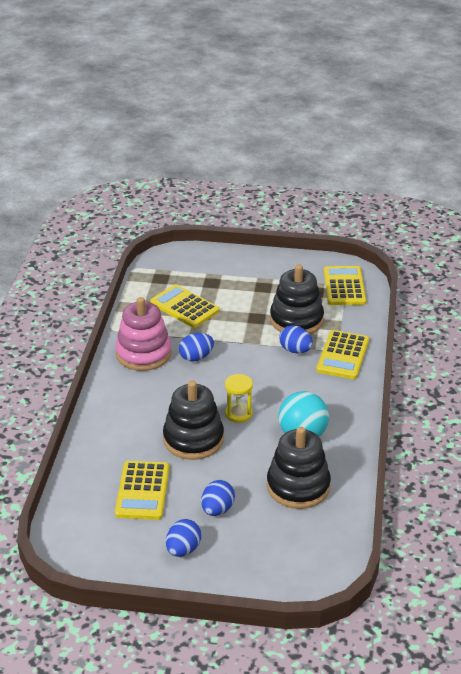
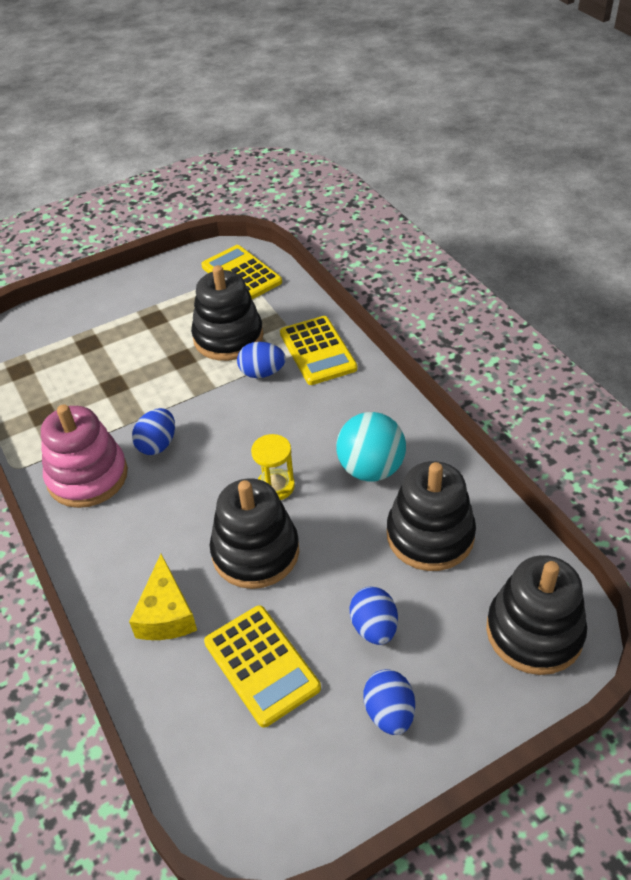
camera: 35 degrees left, 10 degrees up
(119, 441) = (166, 614): none -> yellow cheese
(184, 307) = (83, 389): yellow calculator -> none
(302, 564) = (534, 632): none -> black stacking toy

